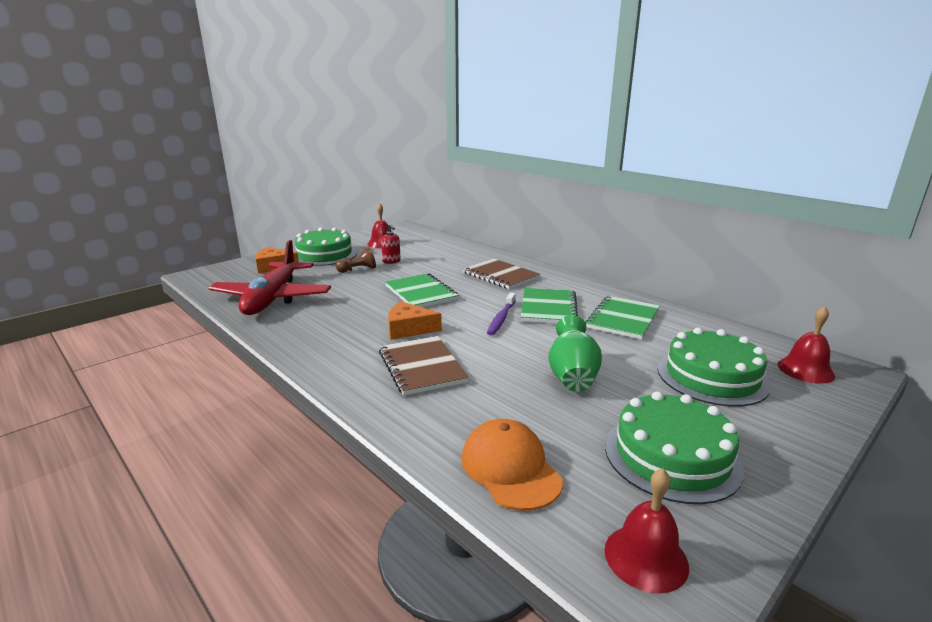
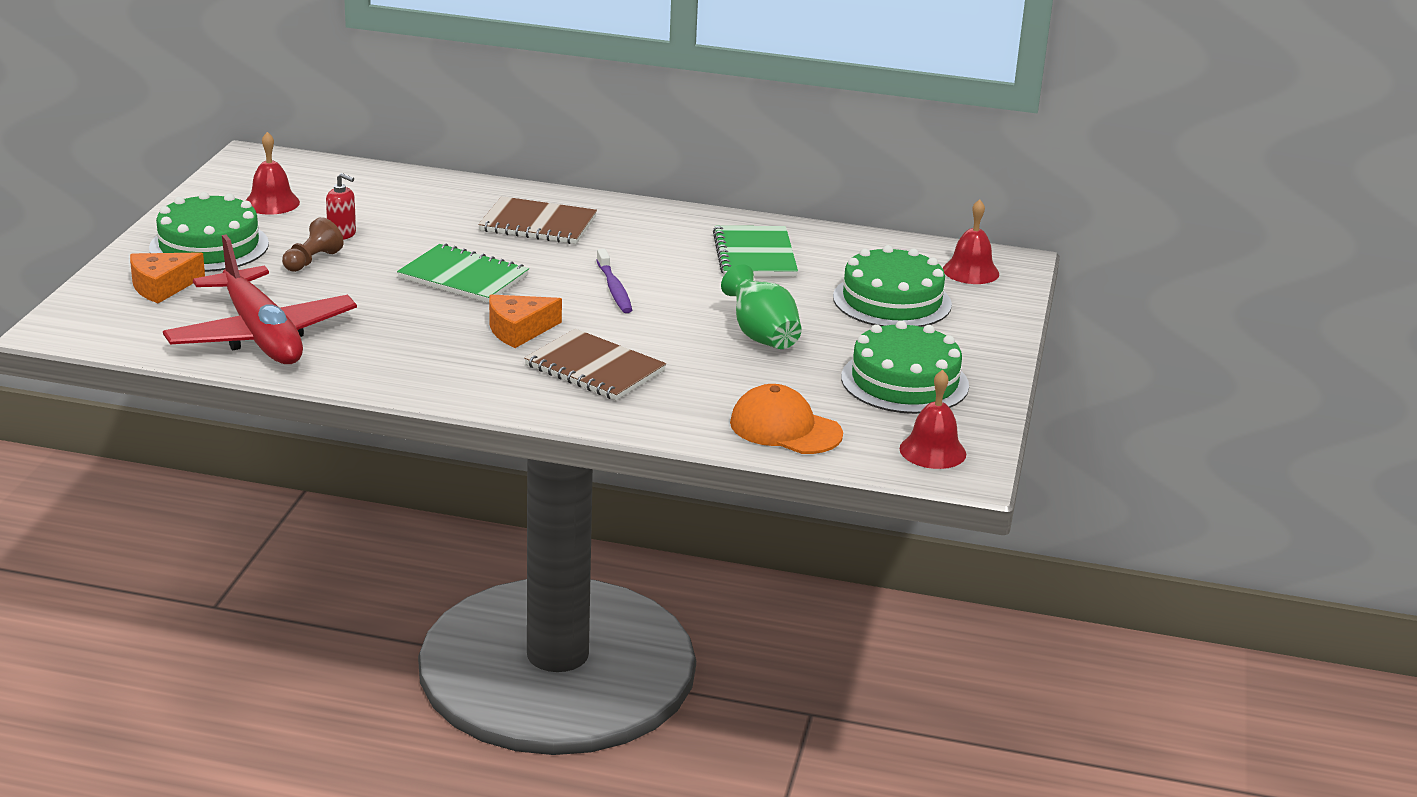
camera: 35 degrees left, 5 degrees up
(548, 308) = (654, 260): green notebook -> none

